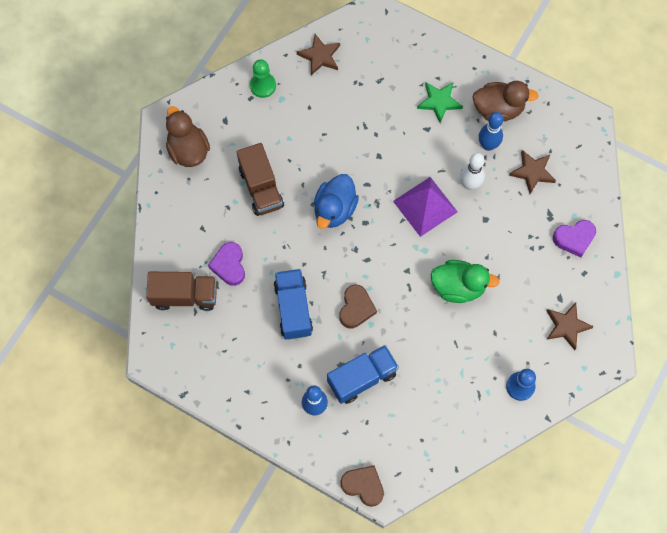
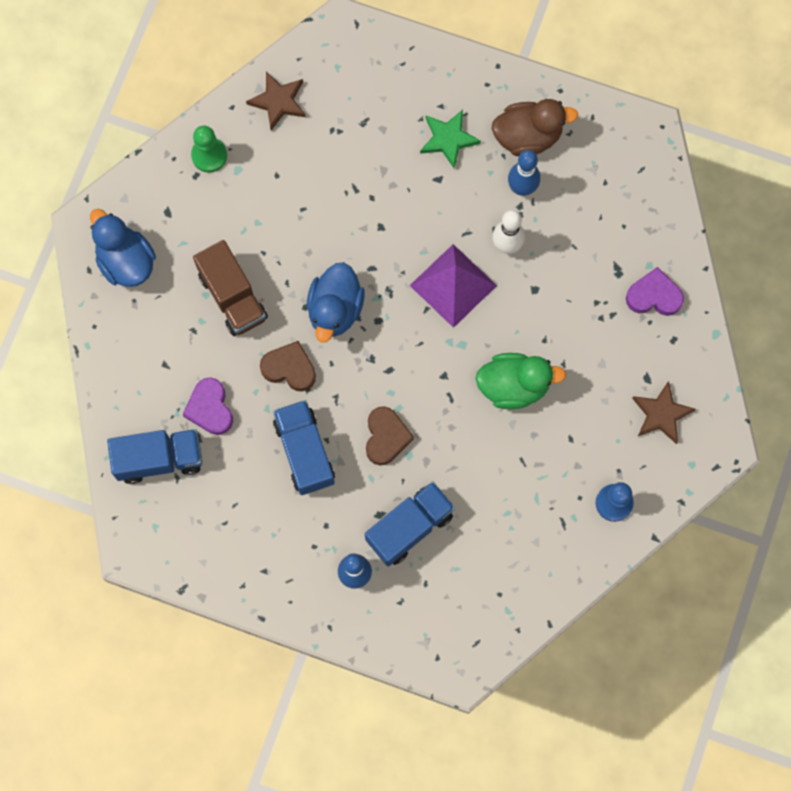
camera: 10 degrees left, 5 degrees up
(185, 296) = (159, 459): brown truck -> blue truck
(188, 150) = (126, 261): brown duck -> blue duck
(363, 486) = (435, 666): brown heart -> brown heart (289, 368)
(532, 172) = (586, 215): brown star -> none
(574, 239) = (654, 296): purple heart -> purple heart turned 150 degrees counterclockwise

